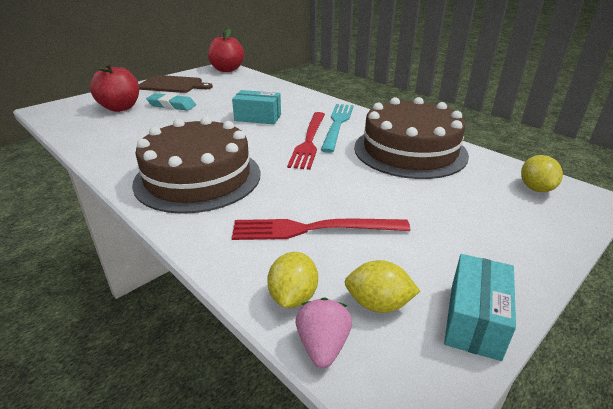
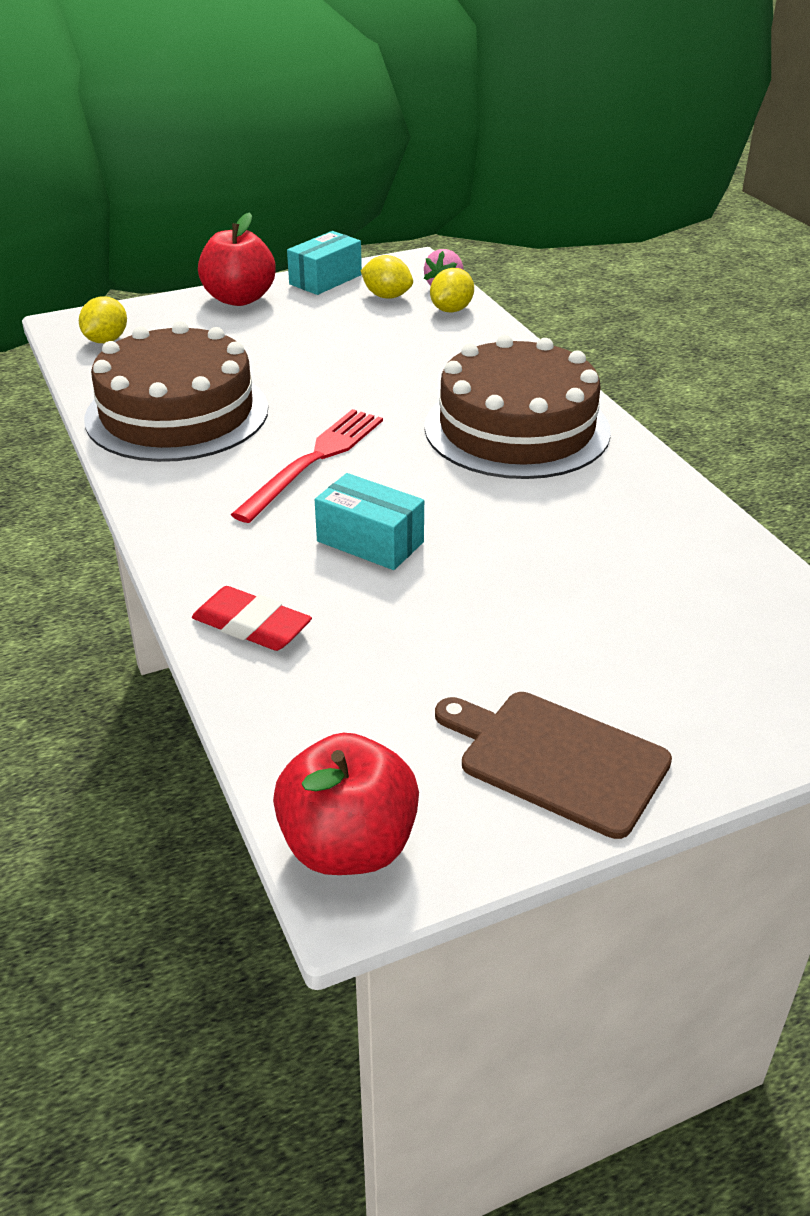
camera: 160 degrees left, 5 degrees up
(120, 108) = (690, 652): red apple -> red apple (239, 299)
(172, 105) = (558, 634): turquoise eraser -> none
(285, 93) = (252, 625): none -> red eraser
(313, 229) = (401, 348): red fork -> none
(337, 124) = (229, 489): turquoise fork -> none

